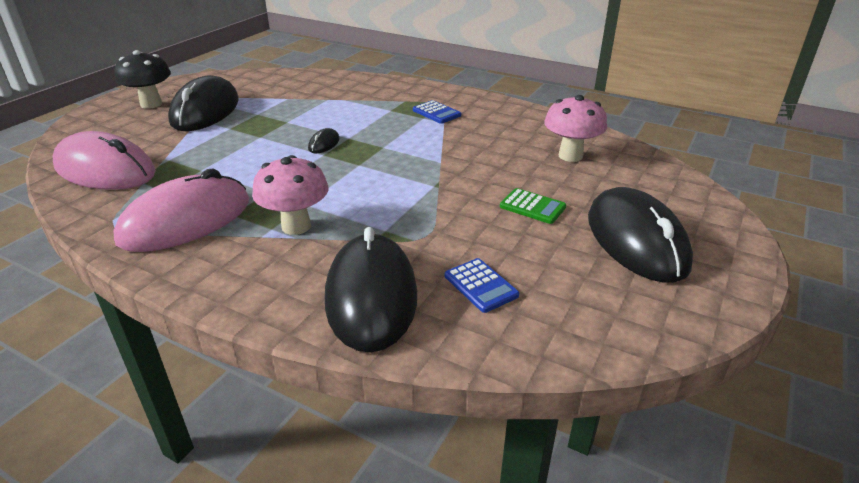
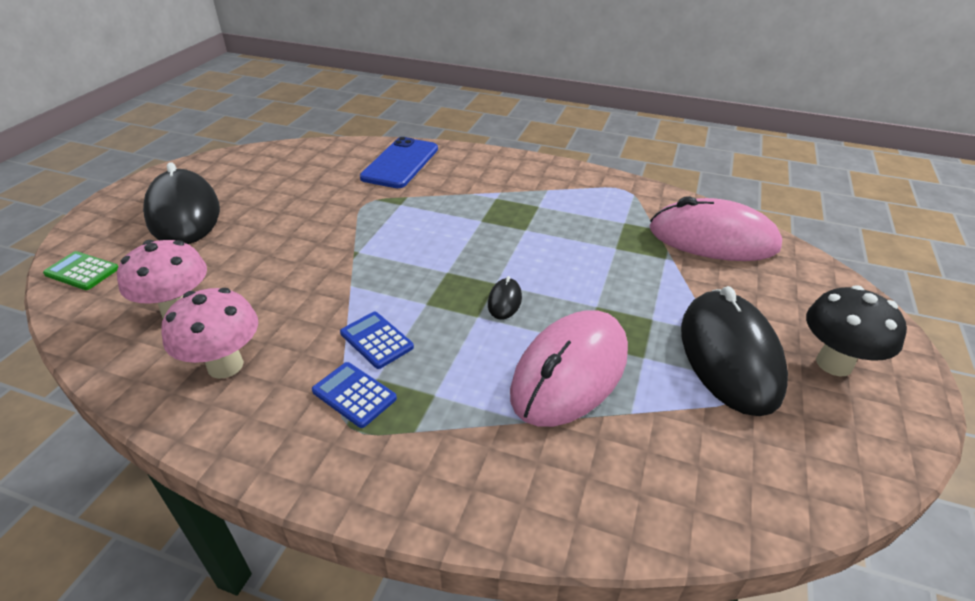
camera: 170 degrees right, 5 degrees up
(186, 221) = (572, 197): pink mouse -> pink mouse (570, 372)
(296, 226) = (477, 201): pink mushroom -> pink mushroom (225, 365)
(371, 296) = (400, 163): black mouse -> blue phone
(480, 286) = (325, 174): blue calculator -> blue calculator (376, 340)
(532, 207) = (261, 236): green calculator -> green calculator (82, 271)

